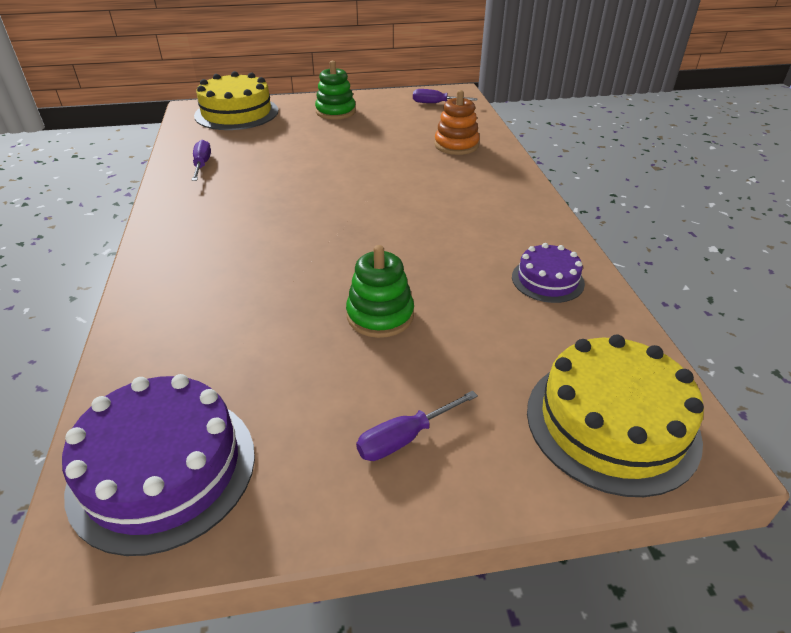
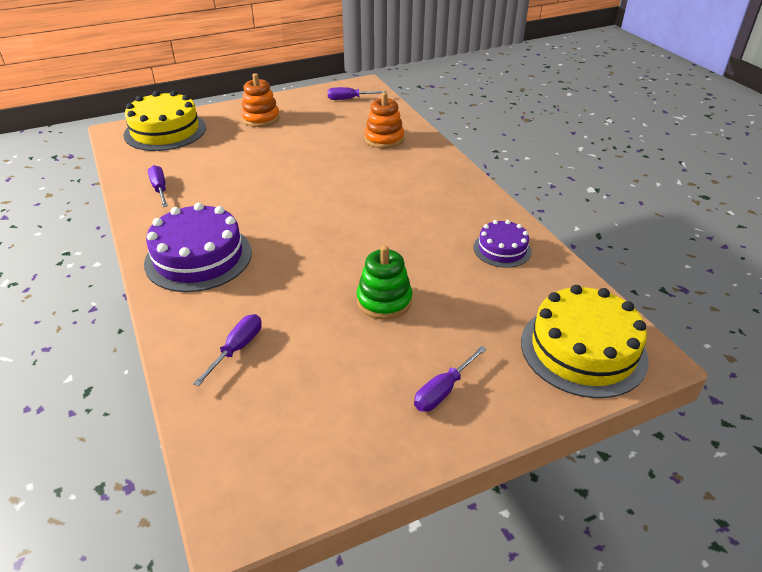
camera: 15 degrees left, 0 degrees up
(163, 469) = (270, 452): purple cake -> purple cake (198, 257)
(191, 339) = (237, 348): none -> purple screwdriver
(335, 112) = (260, 118): green stacking toy -> orange stacking toy

